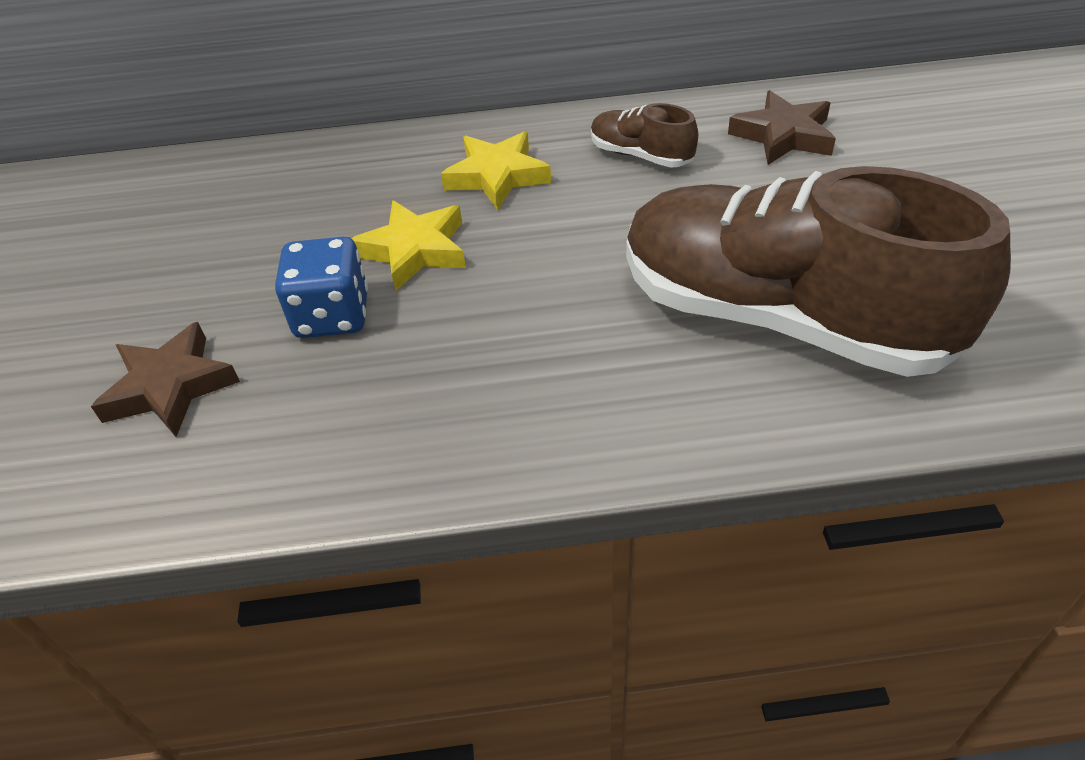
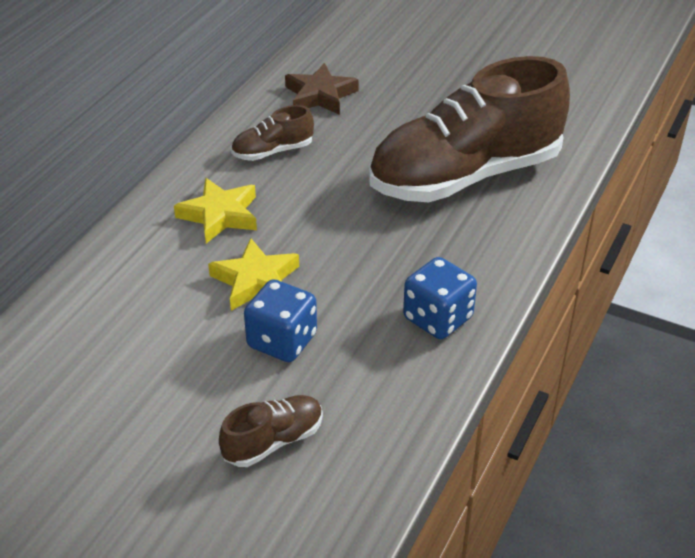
camera: 60 degrees left, 5 degrees down
(170, 387) = (273, 441): brown star -> brown shoe
(471, 425) = (437, 318): none -> blue dice

